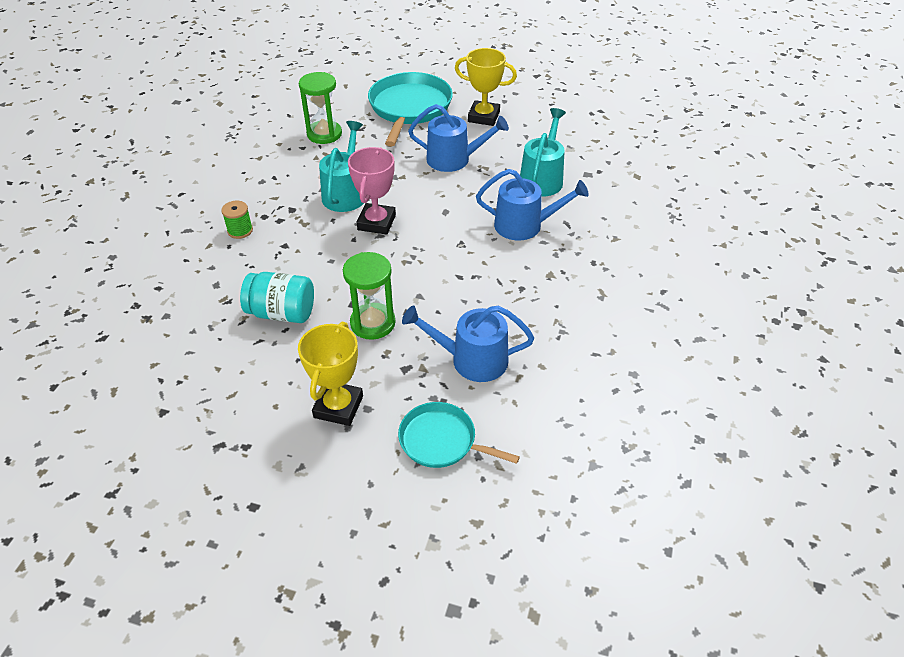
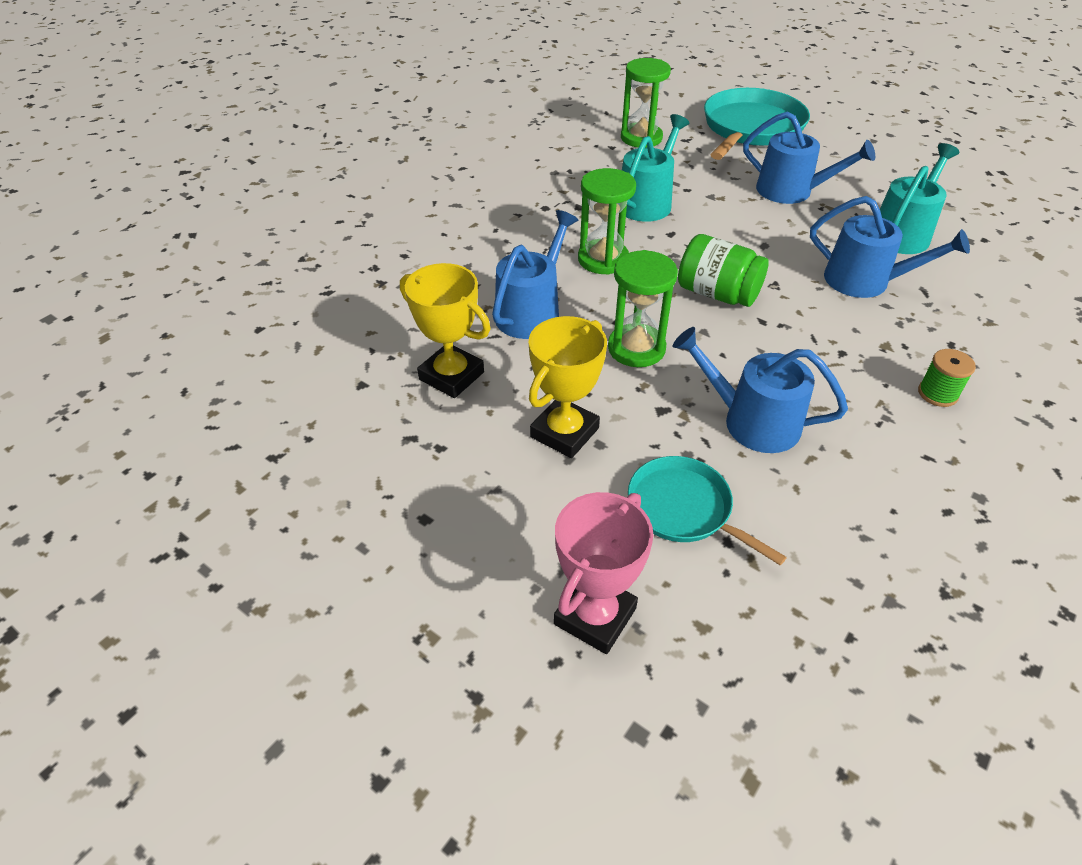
camera: 20 degrees right, 0 degrees up
(240, 230) = (513, 216): green spool -> green spool (937, 393)
(282, 313) = (531, 312): turquoise jar -> blue watering can
(325, 253) = (603, 259): none -> green hourglass
(376, 222) = (675, 240): pink trophy -> pink trophy (595, 616)
(421, 262) = (717, 294): none -> green jar
(483, 117) = (842, 153): yellow trophy -> yellow trophy (451, 376)

